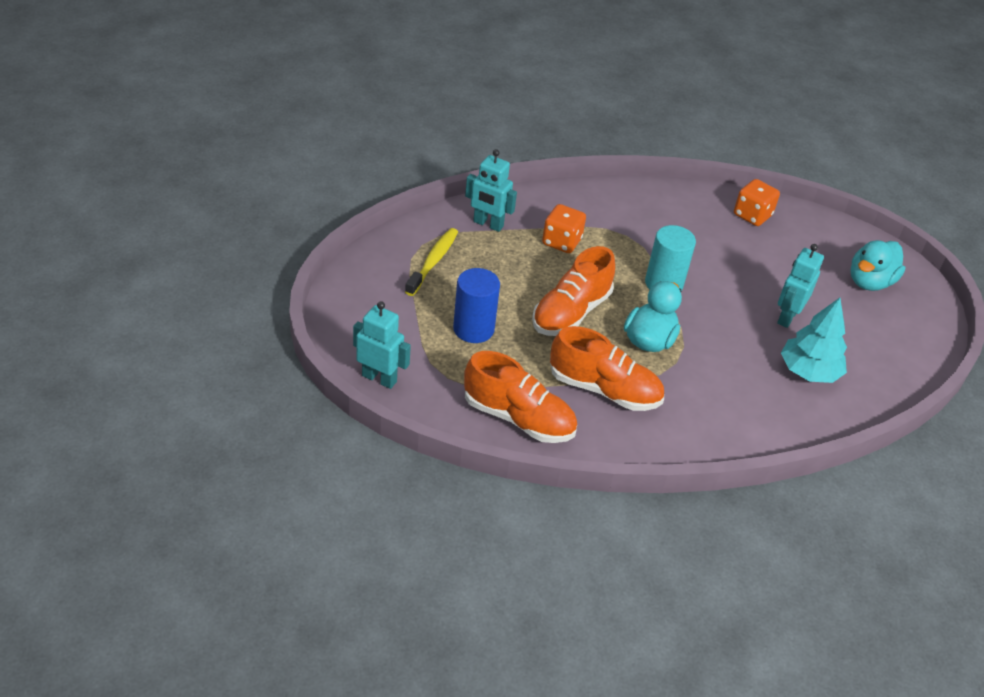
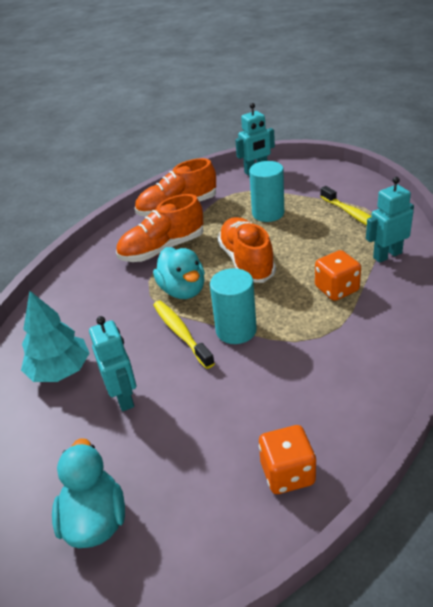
camera: 135 degrees right, 5 degrees down
(473, 329) = (268, 213): blue cylinder -> turquoise cylinder
(698, 316) = (181, 333): none -> yellow toothbrush

